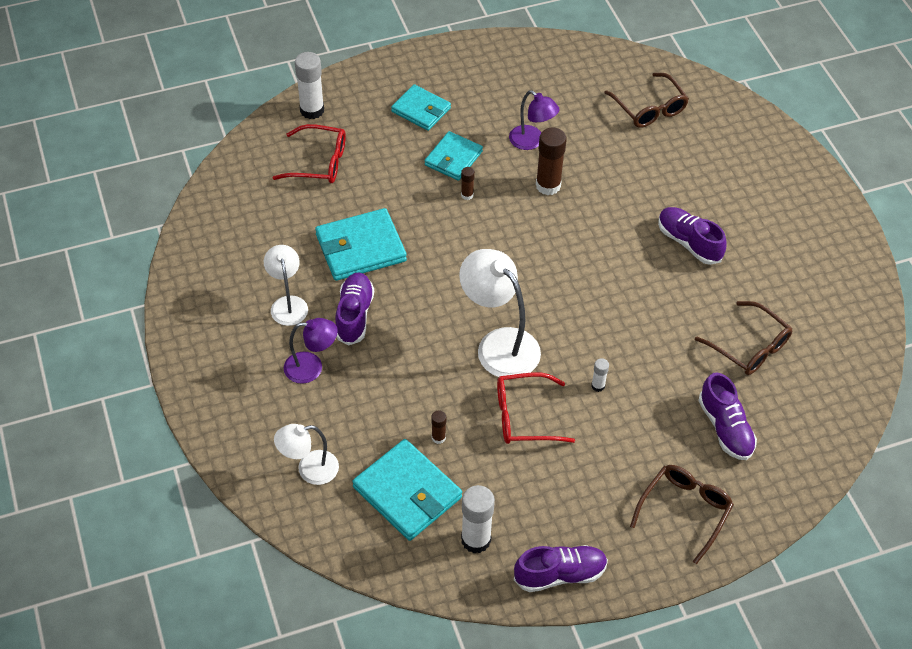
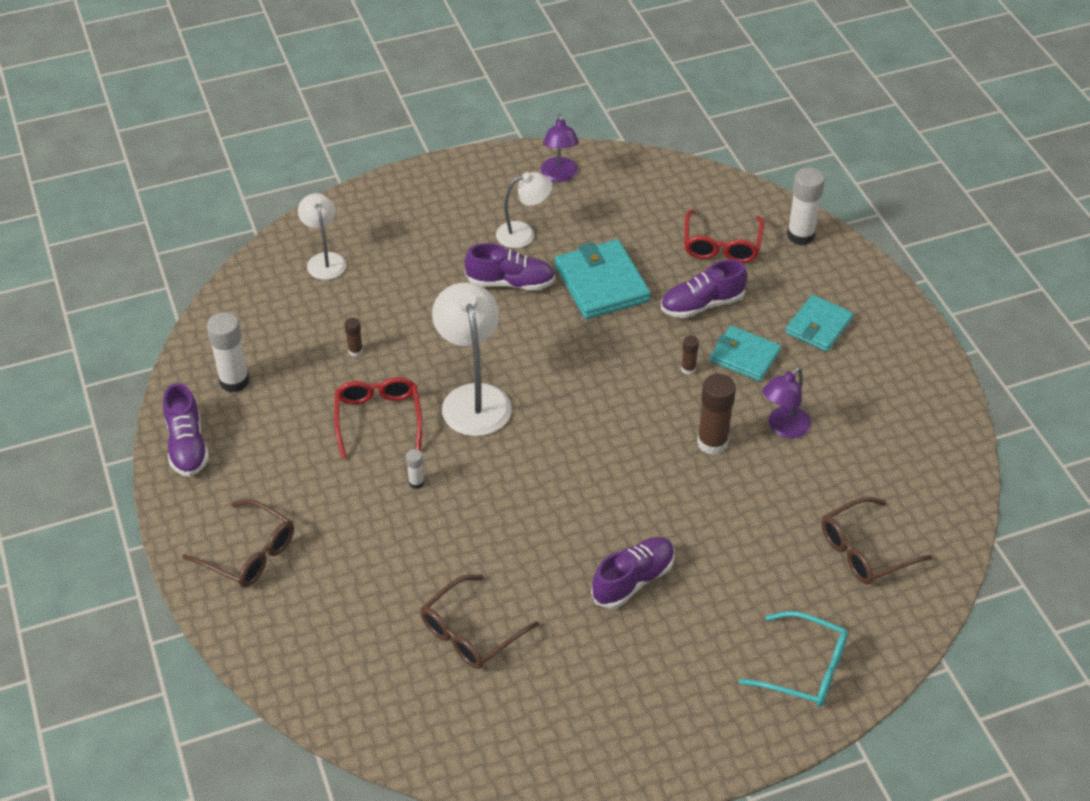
camera: 90 degrees right, 5 degrees down
(311, 367) = (444, 255): purple lamp -> purple lamp (559, 175)
(407, 492) = (293, 329): turquoise wallet -> none
(499, 344) = (473, 398): white lamp -> white lamp turned 60 degrees counterclockwise
(725, 428) = (354, 599): purple shoe -> purple shoe (702, 304)
(756, 152) = (804, 668): none -> turquoise glasses

